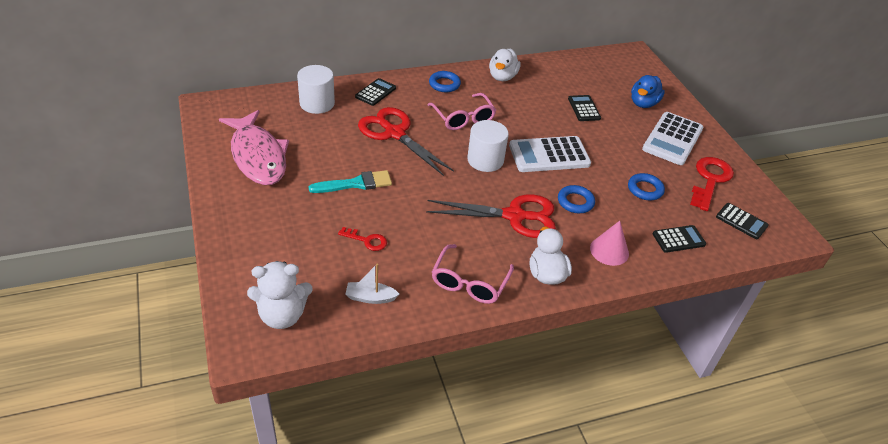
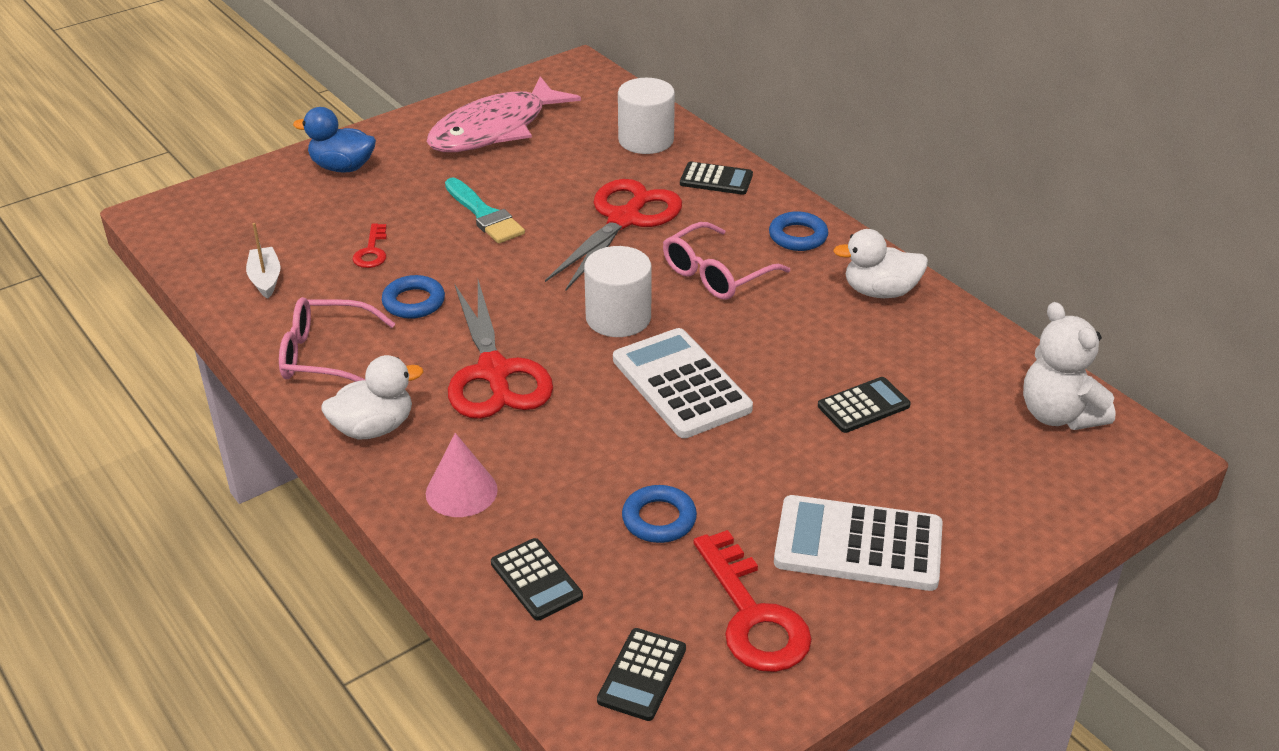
camera: 75 degrees right, 5 degrees down
(282, 315) = (213, 224): white teddy bear -> white teddy bear (1058, 415)
(575, 202) = (569, 434): blue ring -> blue ring (414, 302)
(643, 103) = (956, 487): blue duck -> blue duck (342, 167)
(710, 180) = (753, 616): red key -> red key turned 60 degrees clockwise

